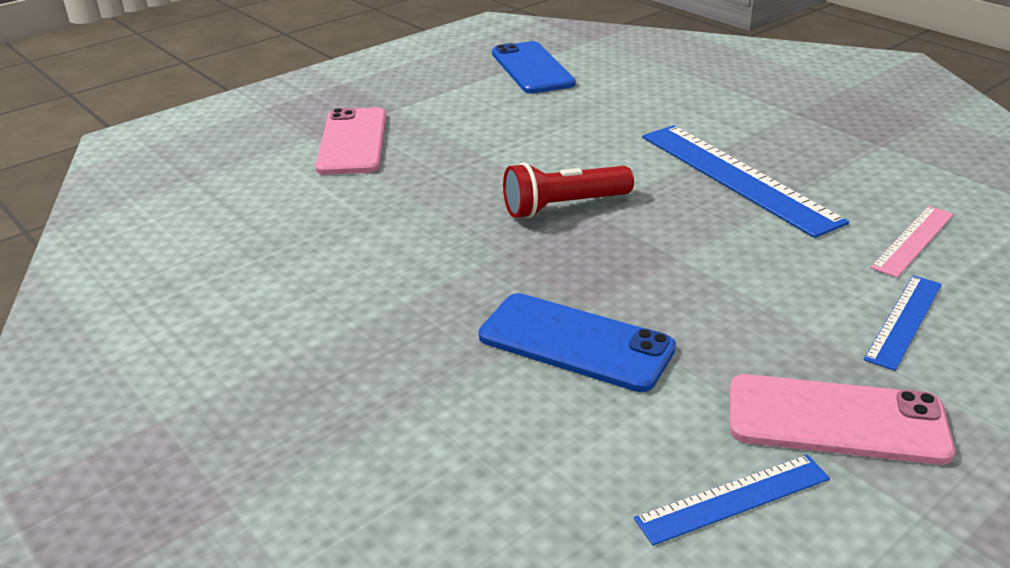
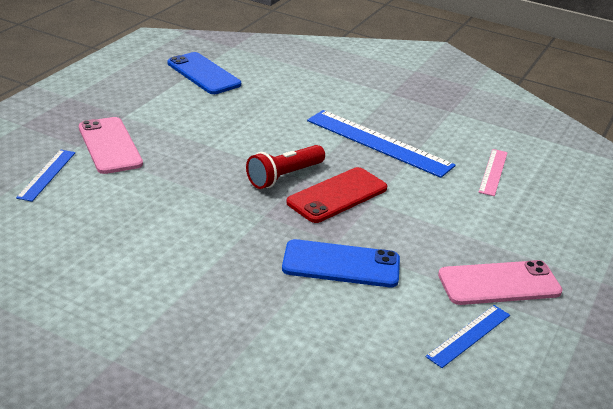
camera: 25 degrees left, 0 degrees up
(629, 242) = (337, 195): none -> red phone
(904, 321) = (508, 221): blue ruler -> blue ruler (47, 175)

